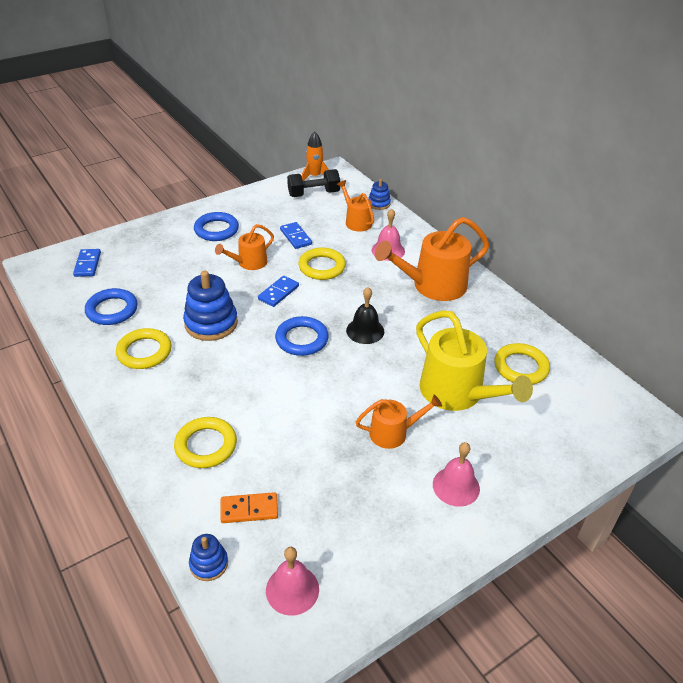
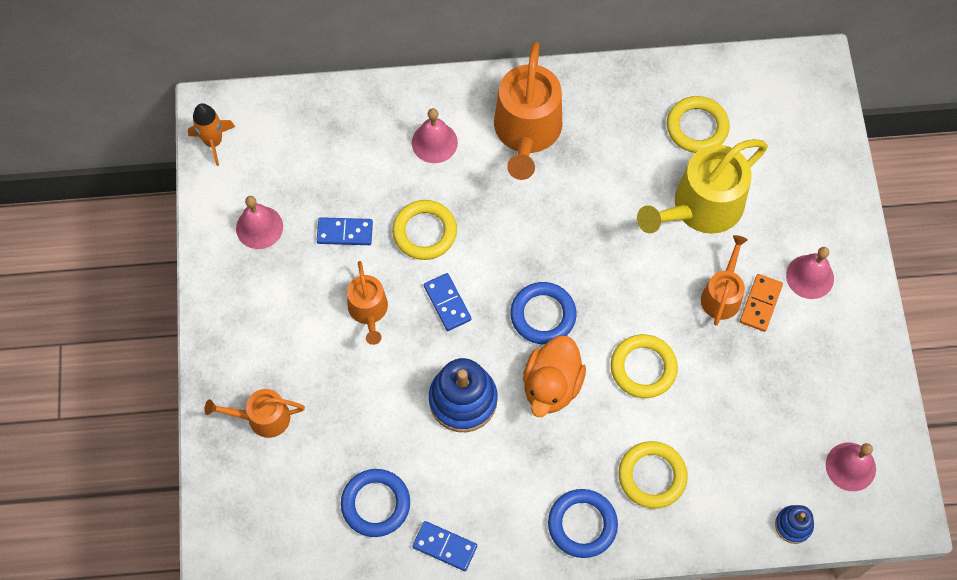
camera: 60 degrees left, 25 degrees up
(88, 264) = (259, 507): blue domino -> blue domino (445, 546)
(144, 352) = (475, 490): yellow ring -> yellow ring (643, 368)
(216, 230) = (271, 320): blue ring -> blue ring (582, 524)
(249, 362) = (551, 385): none -> orange duck
(249, 509) = (750, 467): orange domino -> orange domino (760, 303)
(274, 207) = (259, 227): none -> pink bell
(313, 194) = (257, 164): black dumbbell -> none
(356, 221) = (353, 145): orange watering can -> orange watering can (263, 418)
(365, 331) = (564, 243): black bell -> none
(379, 204) = (329, 98): blue stacking toy -> none
(457, 393) = (701, 207): yellow watering can -> yellow watering can turned 150 degrees clockwise

